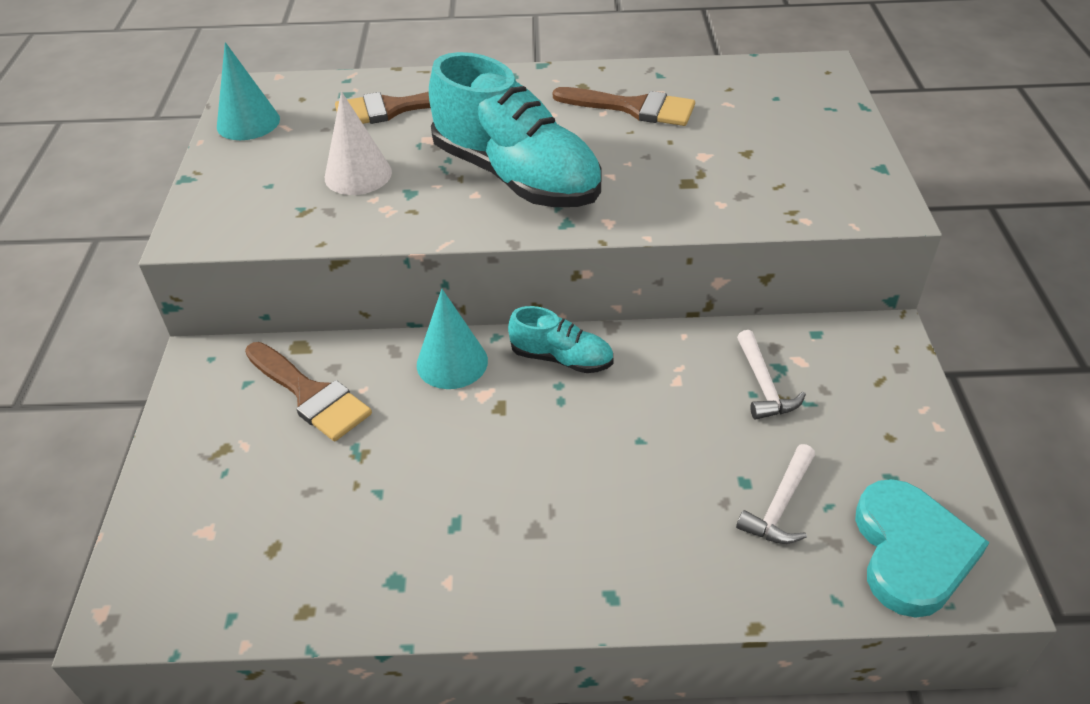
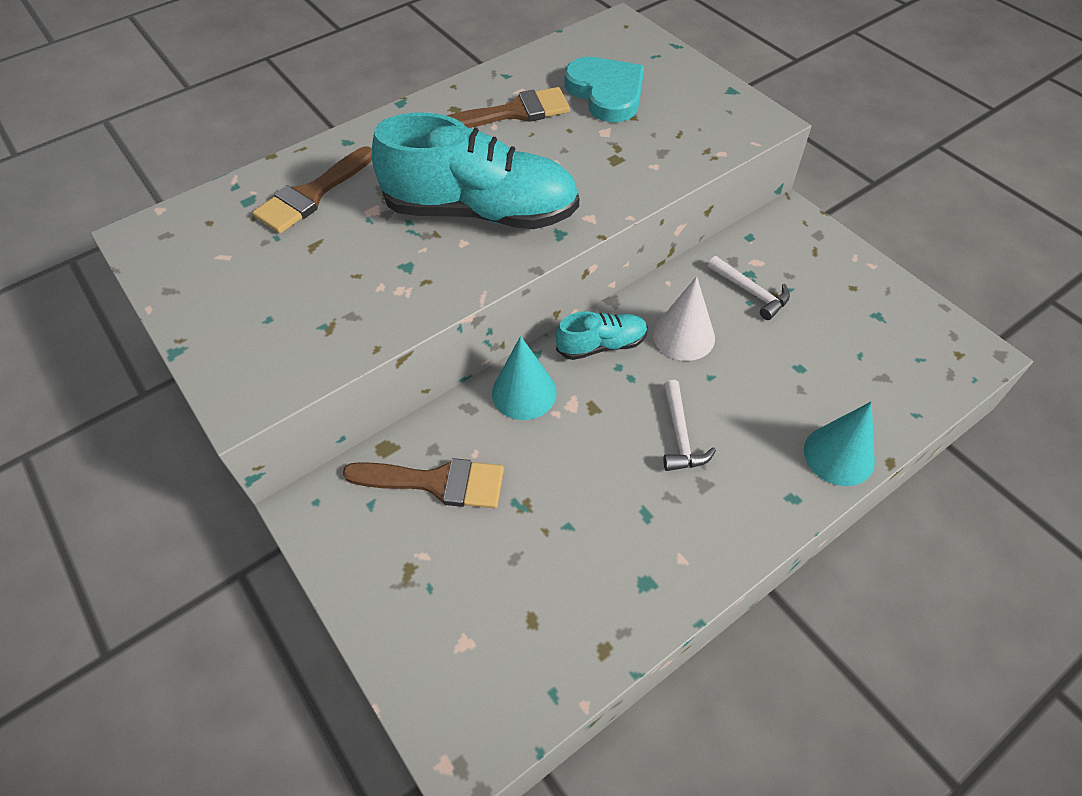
camera: 35 degrees left, 10 degrees up
(248, 122) = (180, 268): turquoise cone -> turquoise cone (838, 455)
(358, 175) = (343, 271): white cone -> white cone (683, 336)
(780, 505) = (834, 372): white hammer -> white hammer (680, 435)
(911, 551) = (927, 358): turquoise heart -> turquoise heart (606, 93)

